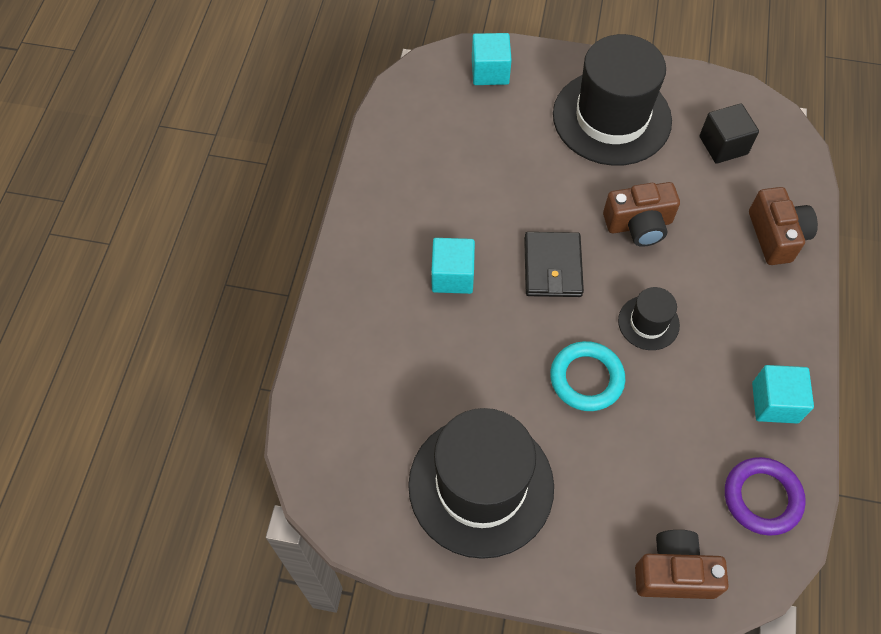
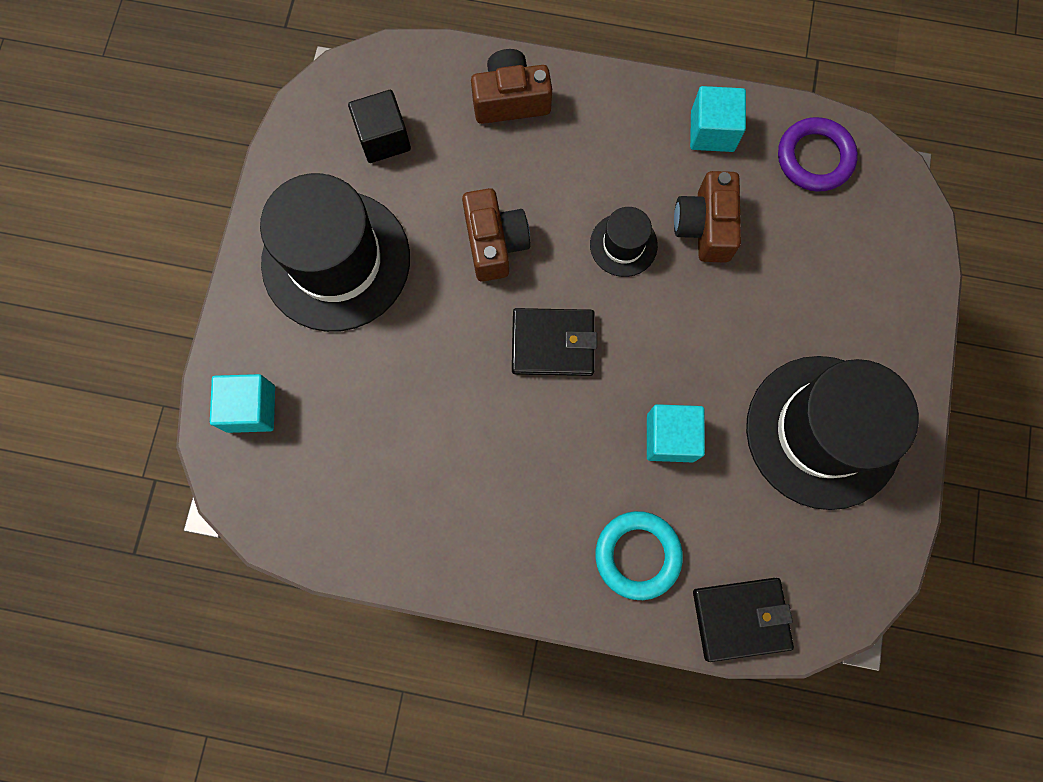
camera: 90 degrees left, 15 degrees up
(317, 405) = (740, 618): none -> black wallet
(452, 276) = (566, 460): turquoise cube -> turquoise cube (670, 437)
(586, 378) = (694, 315): turquoise ring -> turquoise ring (637, 555)
(674, 573) = (896, 247): brown camera -> brown camera (705, 226)

